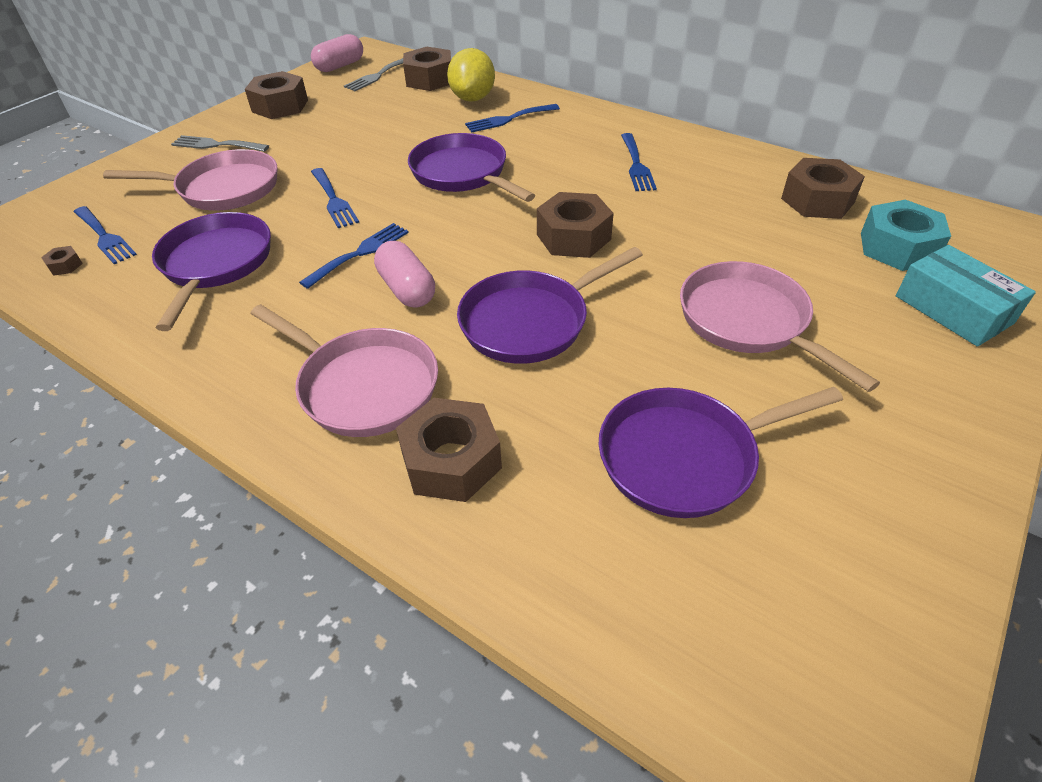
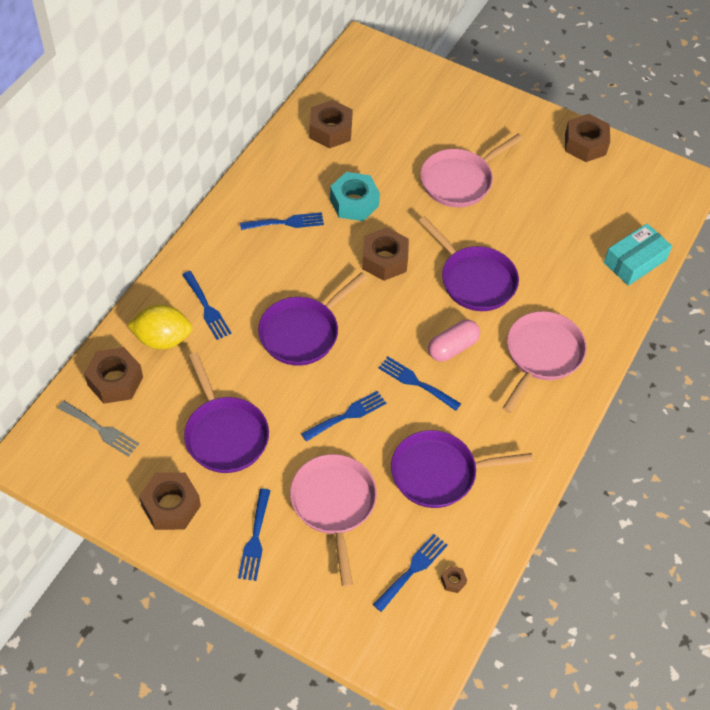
camera: 100 degrees left, 10 degrees up
(216, 145) = (255, 539): grey fork -> blue fork
(340, 66) = (71, 473): pink capsule -> none
(451, 461) = (585, 307): brown nut -> brown nut (585, 144)
(686, 456) = (562, 215): purple pan -> purple pan (224, 434)
(897, 247) = (381, 104): turquoise nut -> turquoise nut (354, 203)
(953, 309) = (437, 96): turquoise box -> turquoise box (634, 261)

